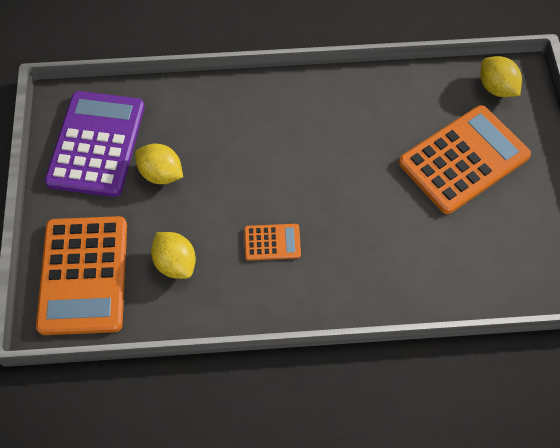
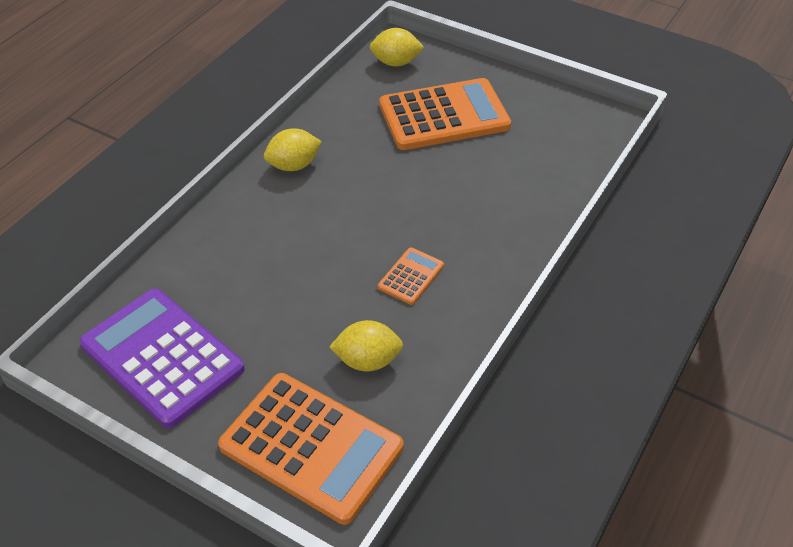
camera: 55 degrees left, 15 degrees down
(161, 174) = (254, 321): yellow lemon -> yellow lemon (294, 165)
(463, 159) = (444, 115): orange calculator -> orange calculator turned 75 degrees clockwise

